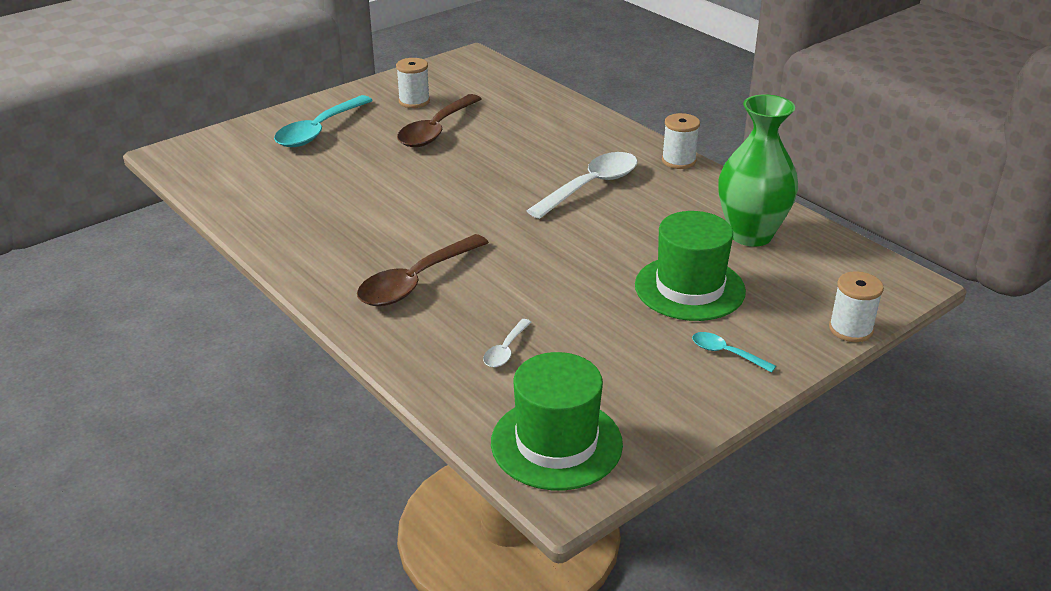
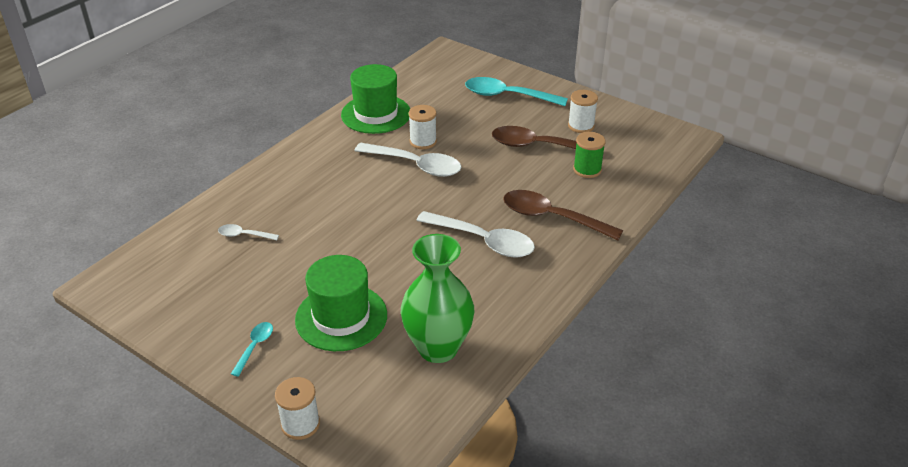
camera: 75 degrees right, 5 degrees up
(416, 281) = (317, 181): brown spoon -> brown spoon (552, 217)
(425, 208) = (416, 165): none -> white spoon
(496, 112) = (587, 170): none -> green spool
(556, 443) = (147, 274): green hat -> green hat (376, 114)
(678, 161) = (555, 288): white spool -> white spool (423, 141)

